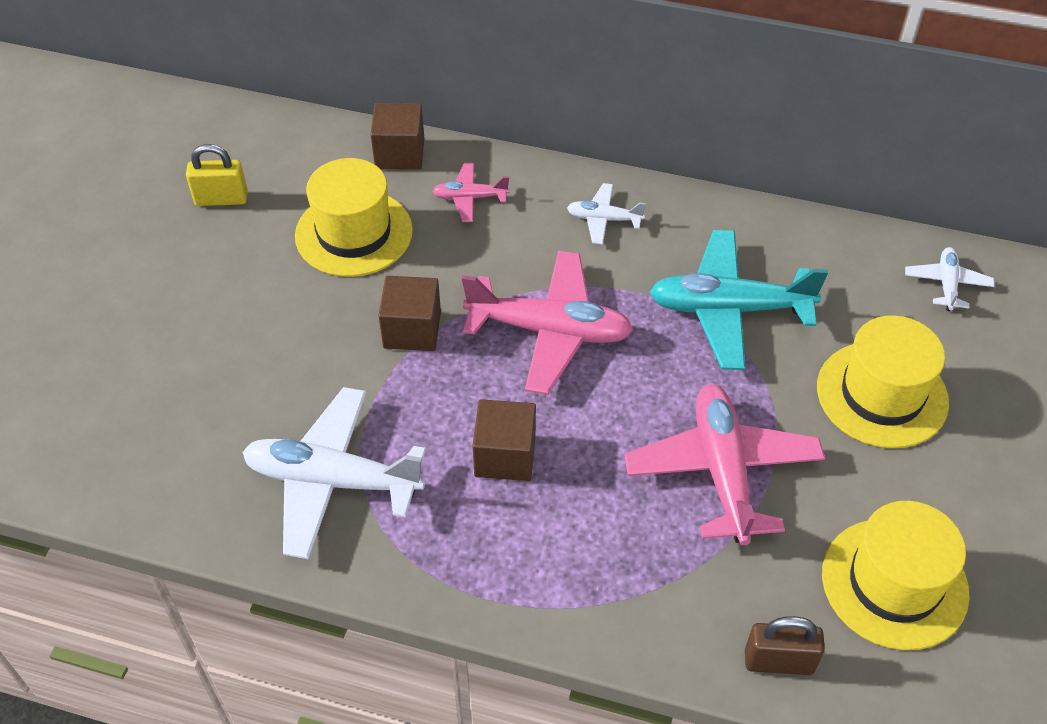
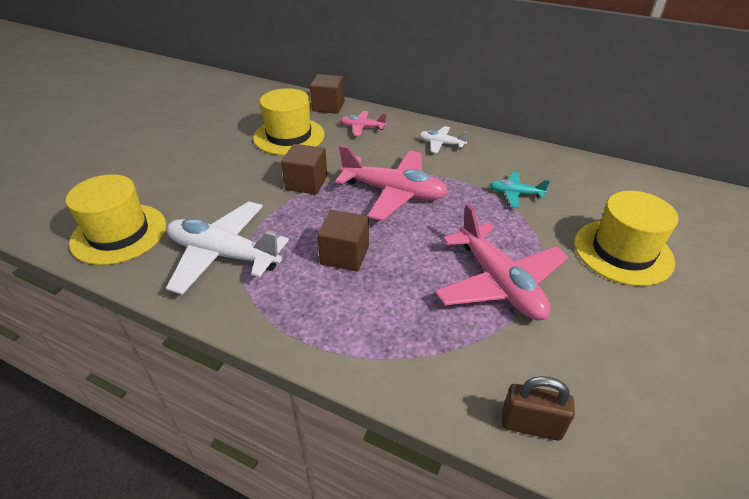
camera: 10 degrees right, 10 degrees down
(221, 199) = (221, 116): yellow padlock -> none
(722, 471) = (499, 283): pink plane -> pink plane turned 150 degrees clockwise
(729, 309) = (515, 194): turquoise plane -> turquoise plane, size x0.49
(894, 583) = (634, 378): yellow hat -> yellow hat (119, 233)
(947, 284) = (669, 196): white plane -> none

